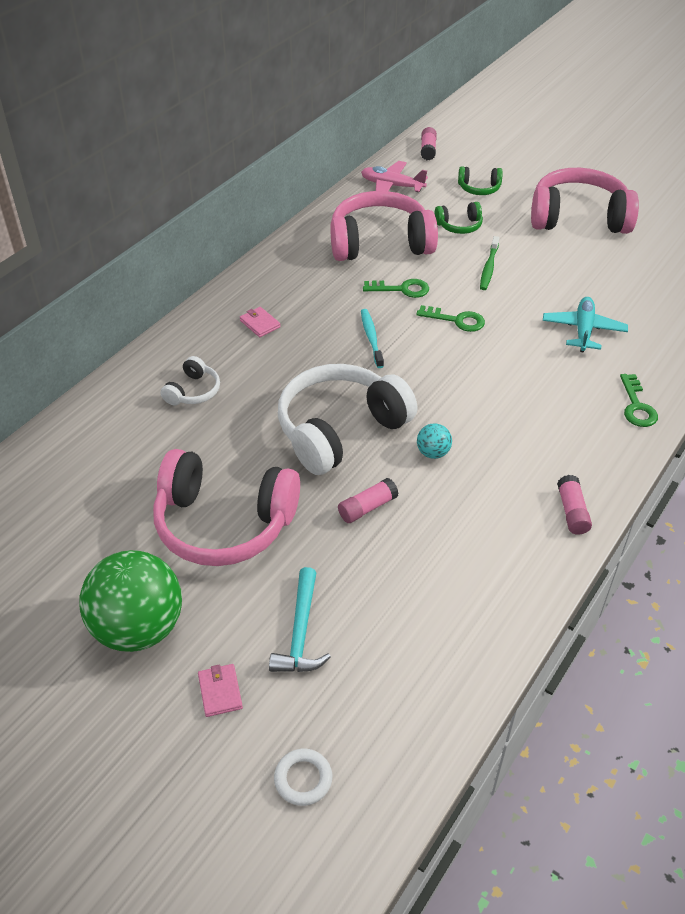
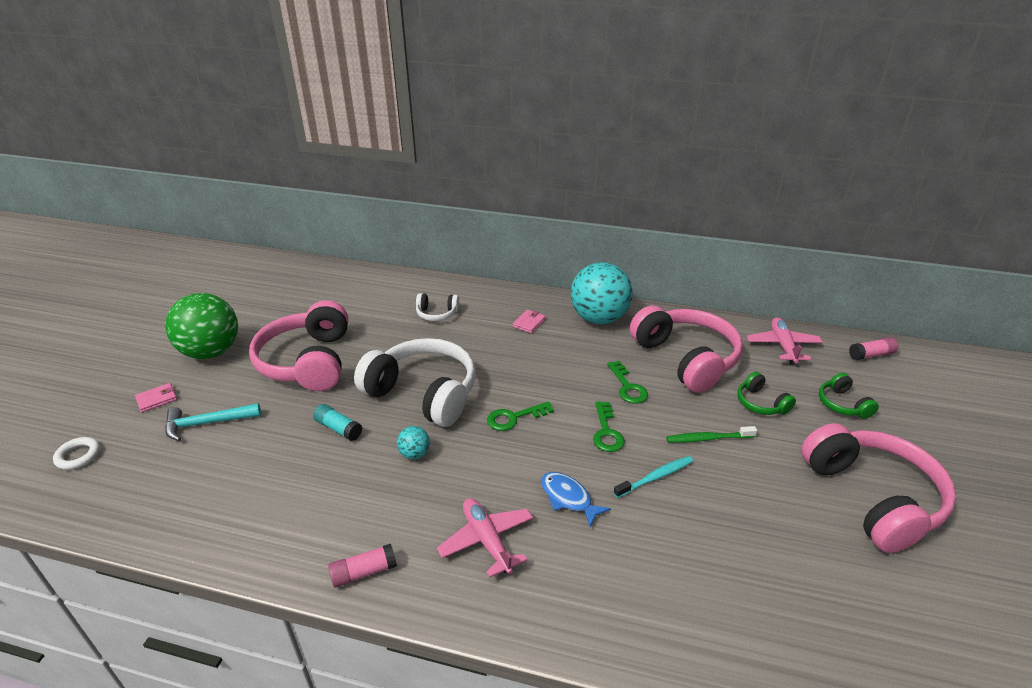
camera: 70 degrees right, 10 degrees down
(283, 274) = (599, 318): none -> turquoise ball
(367, 507) = (338, 428): pink glue stick -> turquoise glue stick
(371, 338) = (547, 384): turquoise toothbrush -> turquoise toothbrush (655, 477)
(527, 365) = (568, 498): none -> blue fish
(559, 425) = (487, 540): none -> pink plane
(583, 330) = (656, 537): turquoise plane -> none
(636, 406) = (549, 609): green key -> green key (514, 418)

